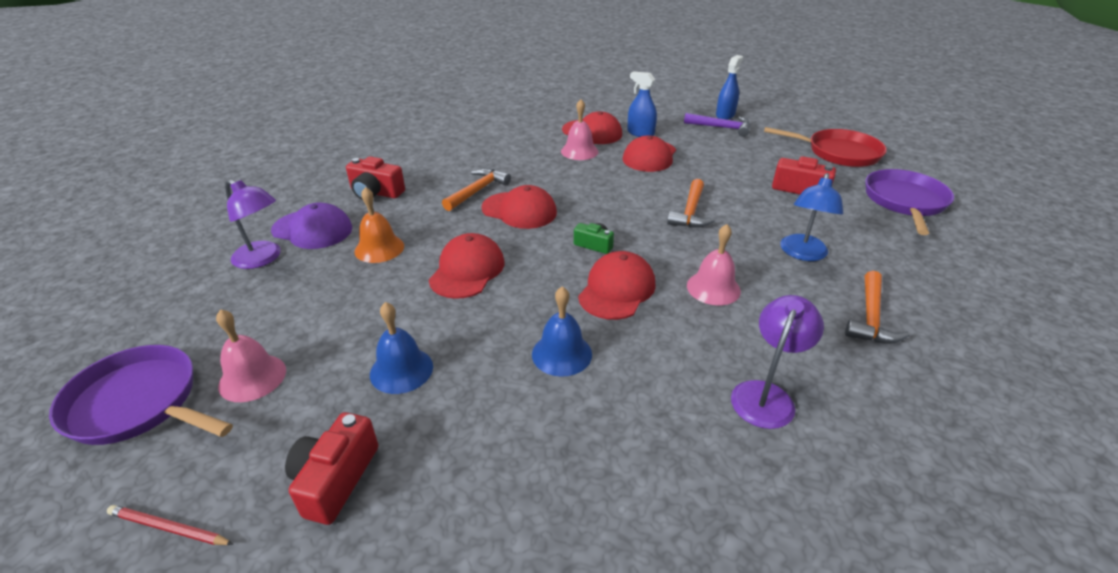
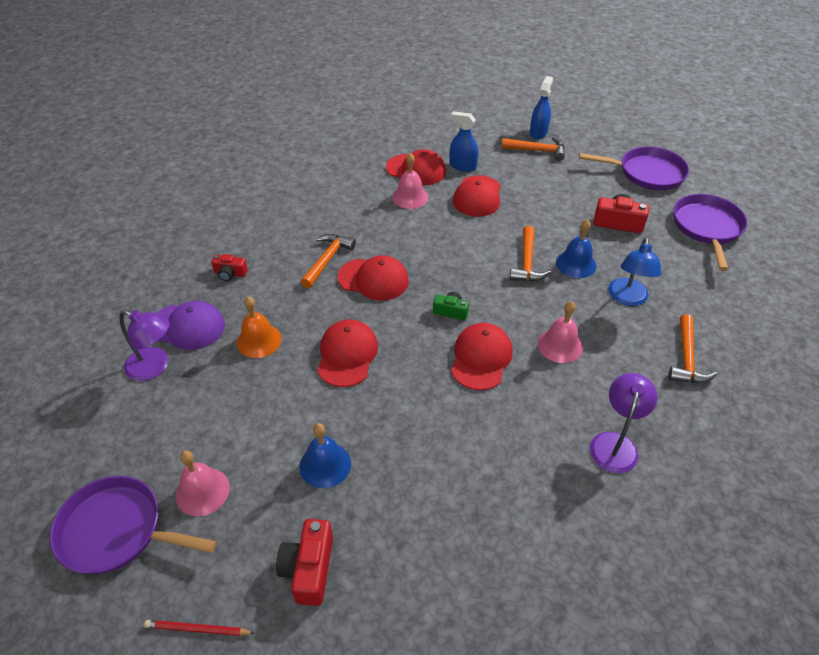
camera: 10 degrees left, 10 degrees up
(375, 193) = (230, 273): red camera -> red camera, size x0.62
(562, 354) = (451, 429): blue bell -> blue bell (576, 264)
(721, 128) = (537, 151): purple hammer -> orange hammer
(838, 153) = (647, 173): red pan -> purple pan

